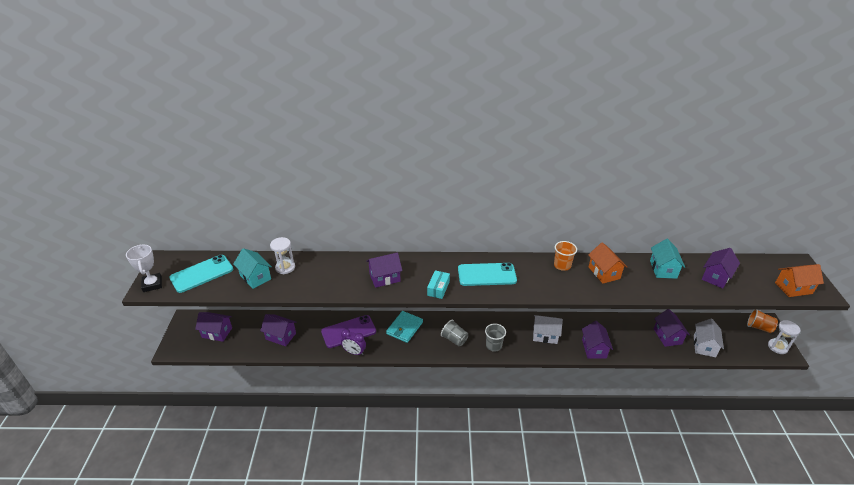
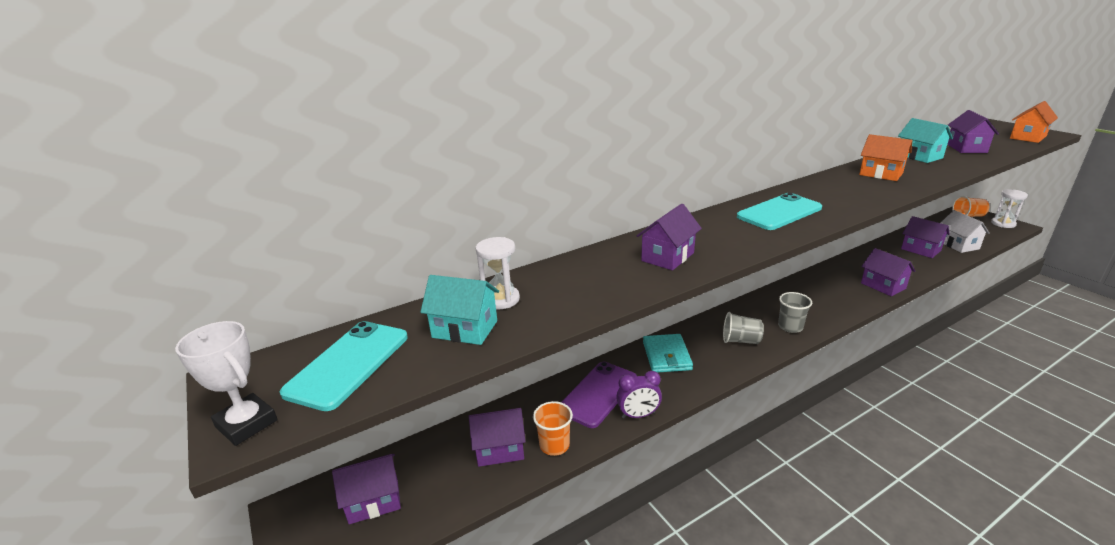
camera: 30 degrees left, 10 degrees down
(438, 288) = (751, 242): turquoise box -> none
(545, 335) = (823, 294): white house -> none
(562, 265) = (834, 181): orange cup -> orange cup (554, 445)

